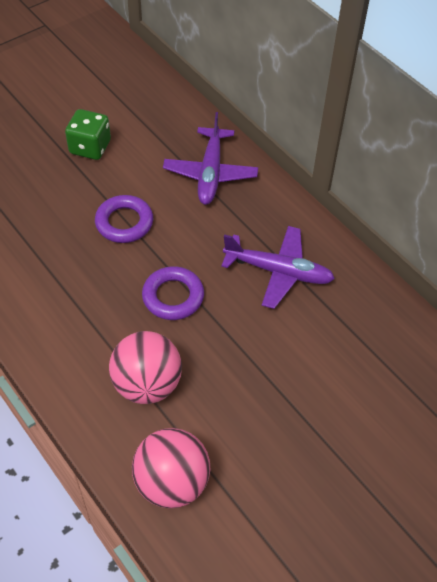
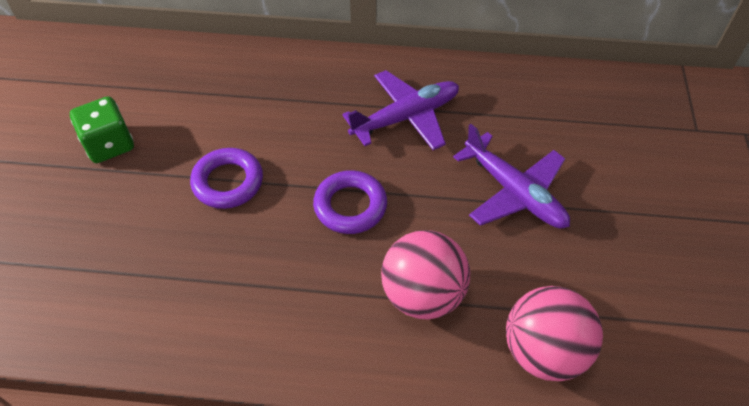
camera: 45 degrees left, 0 degrees up
(210, 173) = (252, 85): purple plane -> purple plane (513, 192)

